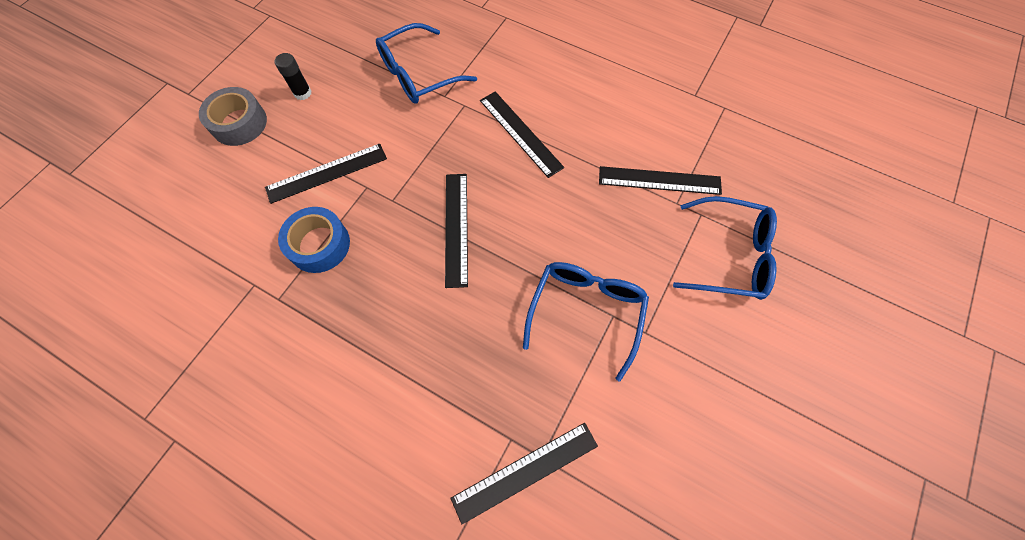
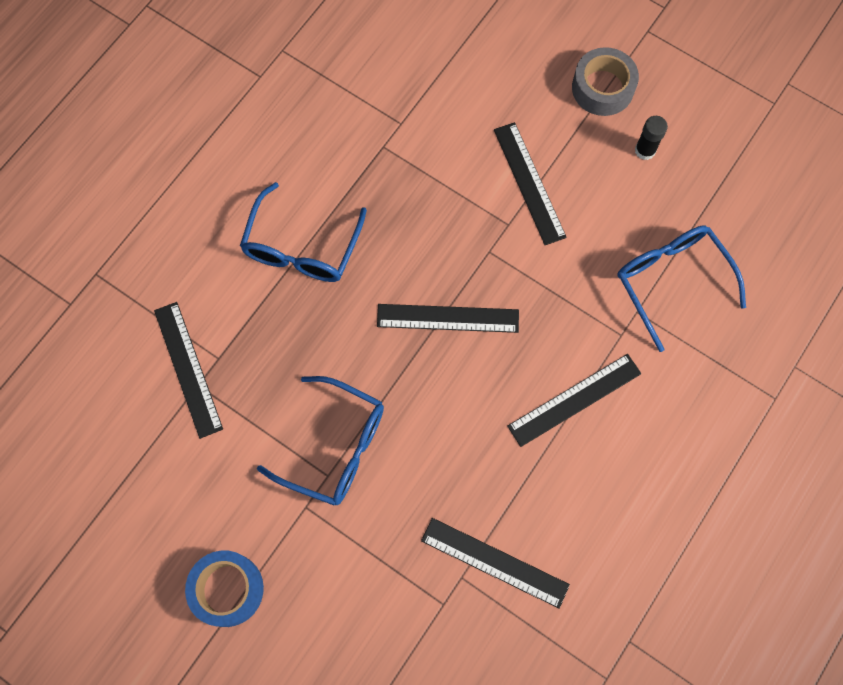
camera: 95 degrees right, 5 degrees up
(319, 244) = (440, 180): blue tape -> blue tape (227, 589)
(659, 180) = (495, 562): black ruler -> black ruler turned 75 degrees counterclockwise
(730, 256) = (385, 626): blue glasses -> blue glasses (301, 247)

